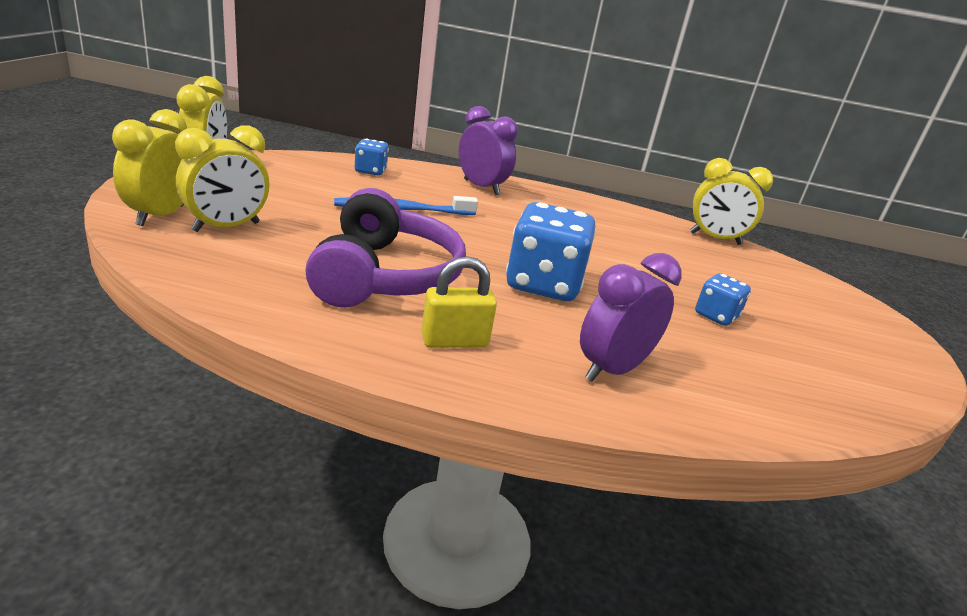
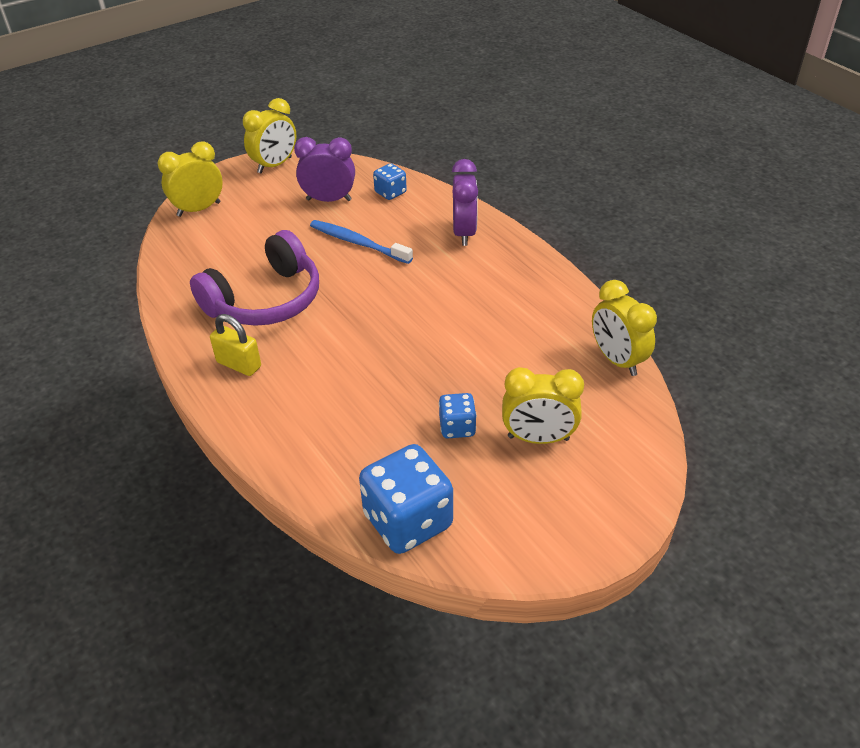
camera: 50 degrees right, 15 degrees up
(226, 227) = (223, 229): yellow clock -> yellow clock (538, 438)
(543, 284) = (361, 346): blue dice -> blue dice (408, 521)
(612, 369) = (302, 426): purple clock -> purple clock (329, 200)

